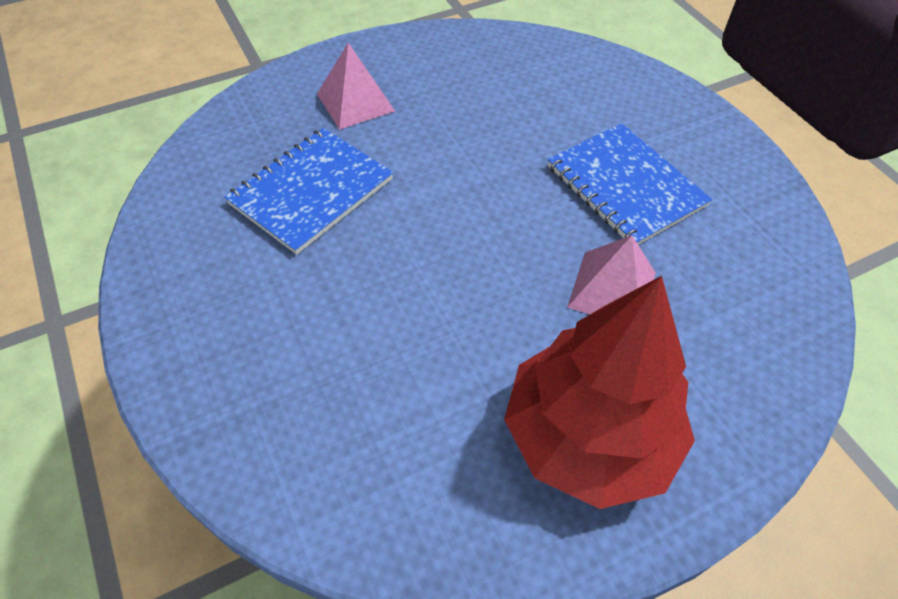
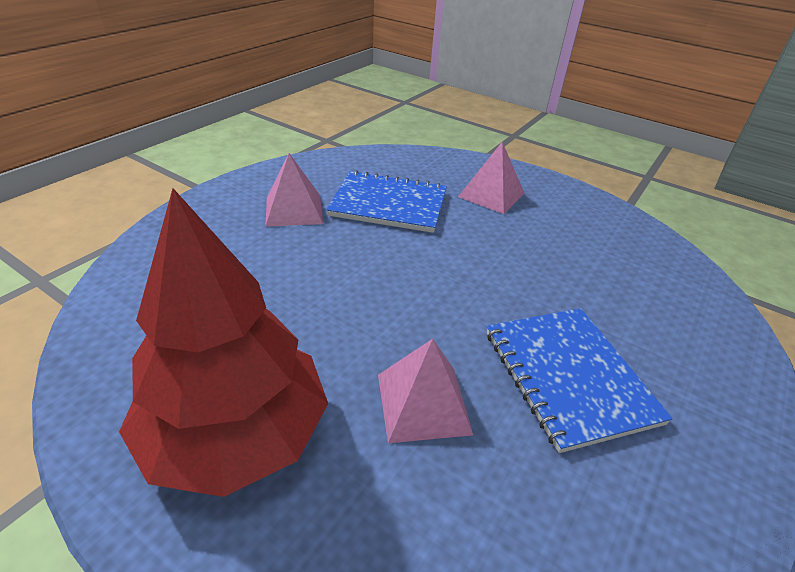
camera: 60 degrees right, 15 degrees down
(259, 283) = (294, 210): none -> pink pyramid
(625, 186) = (568, 376): blue notebook -> blue notebook turned 45 degrees counterclockwise

